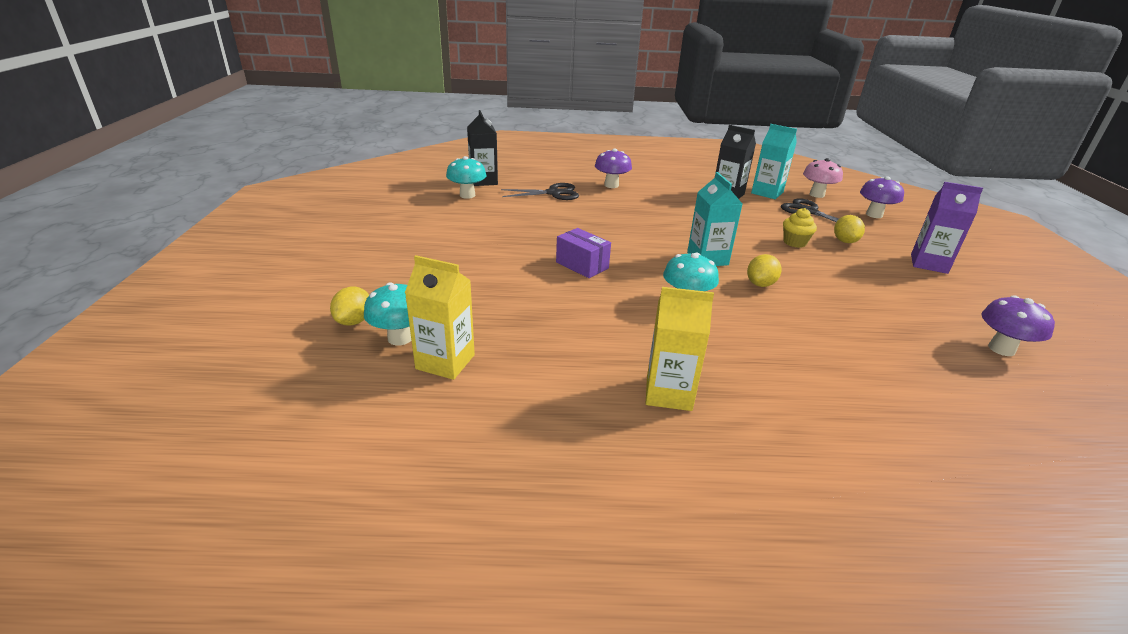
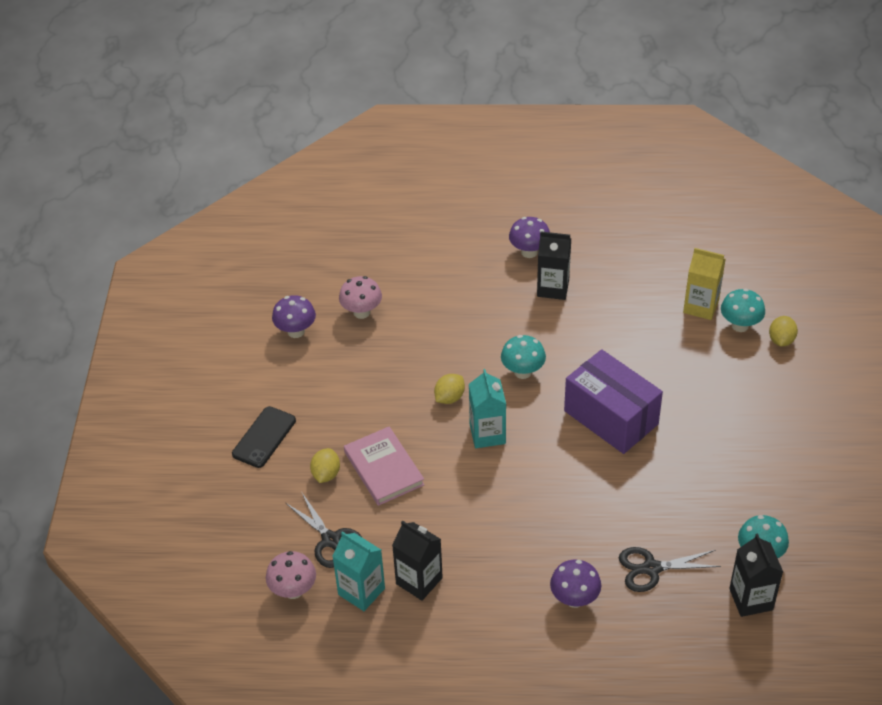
camera: 175 degrees left, 15 degrees up
(582, 265) = (611, 417): purple box -> purple box, size x1.89
(668, 393) = (553, 288): yellow carton -> black carton
(794, 242) = (384, 468): yellow cupcake -> pink book
(874, 215) = (250, 537): purple mushroom -> purple mushroom (529, 252)
(929, 264) = (264, 437): purple carton -> black phone
(935, 369) = (361, 312): none -> pink mushroom

